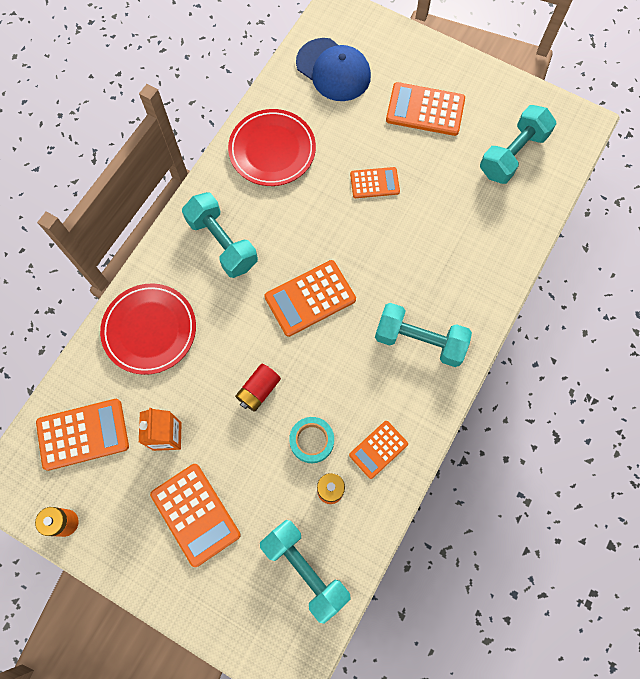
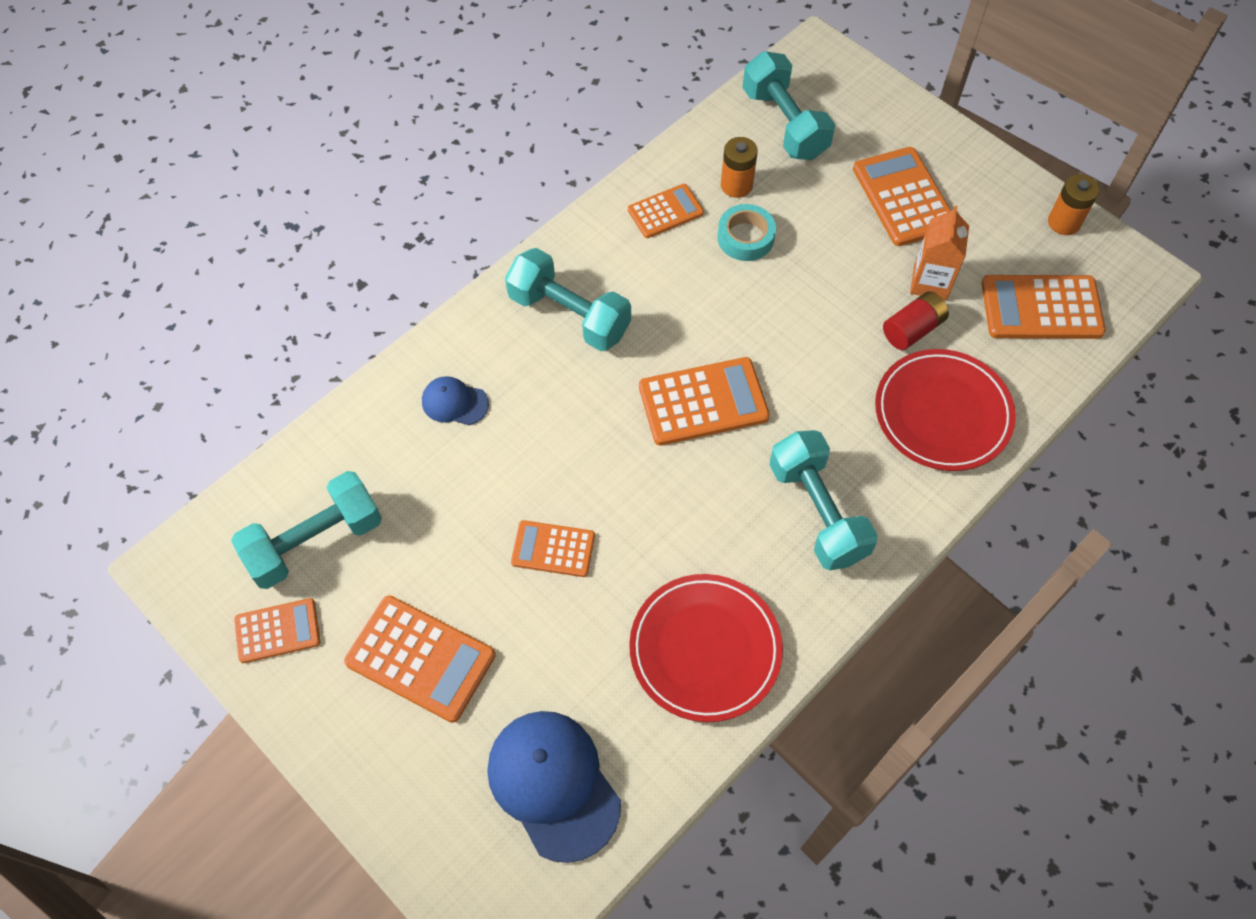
camera: 165 degrees left, 10 degrees down
(258, 390) = (801, 306): red battery -> red battery (912, 329)
(470, 258) = (454, 402): none -> blue cap
(508, 105) = (277, 631): none -> orange calculator

